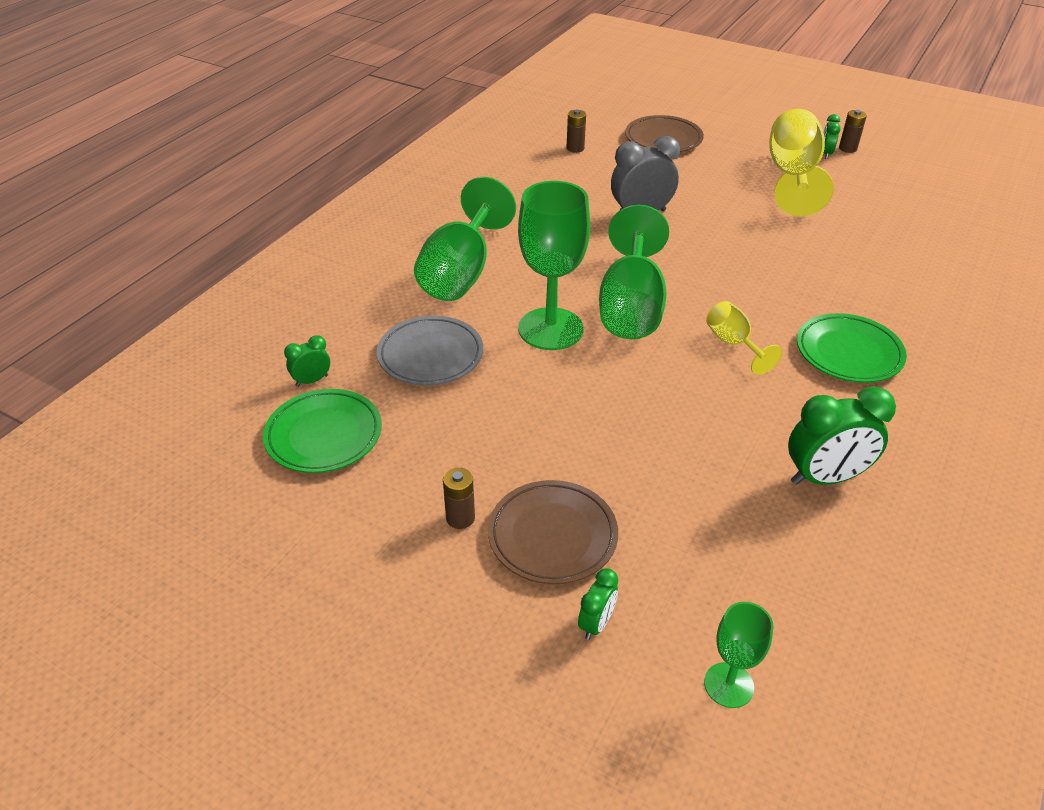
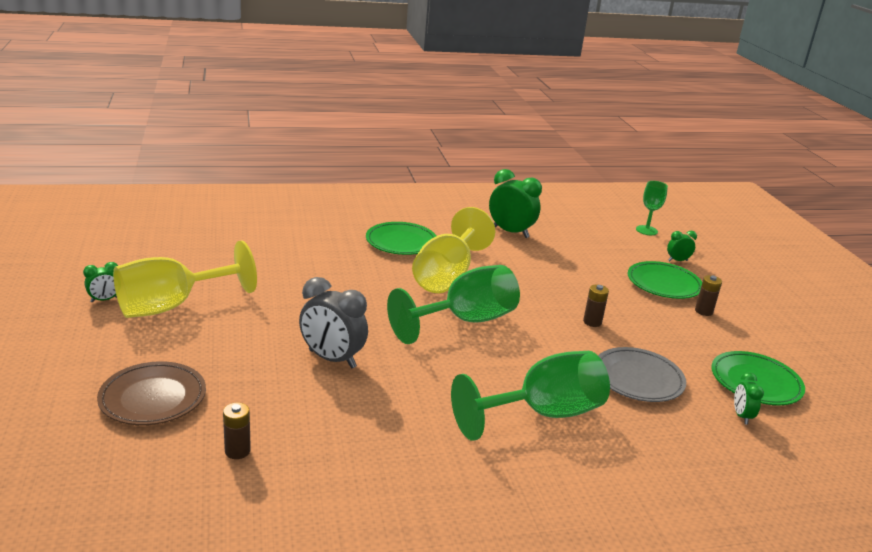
camera: 135 degrees left, 15 degrees down
(312, 380) = (741, 416): green clock -> green clock turned 75 degrees clockwise
(550, 329) = (536, 343): green goblet -> none
(552, 536) = (663, 284): brown plate -> green plate
(733, 344) = (446, 276): yellow goblet -> yellow goblet, size x1.93
(847, 148) = (82, 292): brown battery -> brown battery (592, 322)

